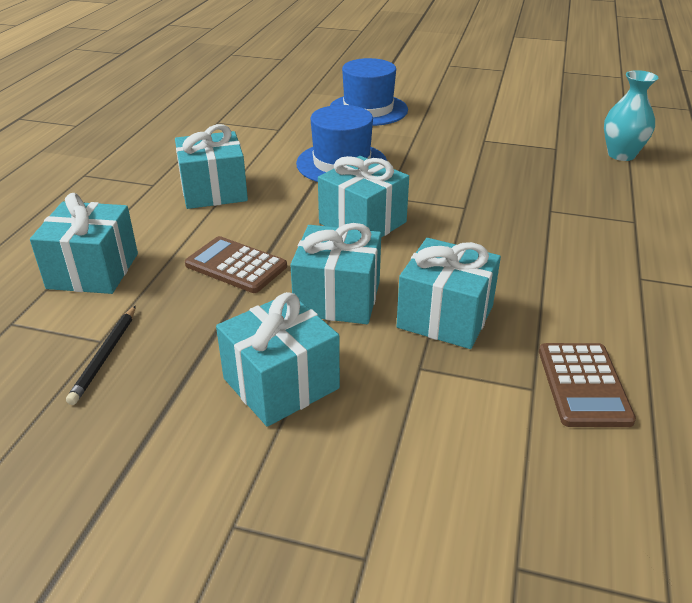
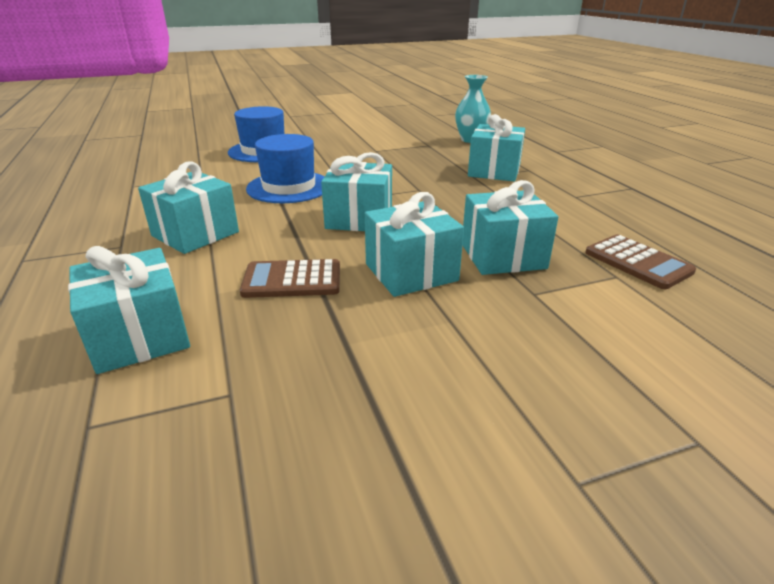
camera: 35 degrees left, 5 degrees down
(105, 356) = (254, 405): black pencil -> none
(281, 383) = (454, 349): turquoise gift -> turquoise gift (494, 171)

